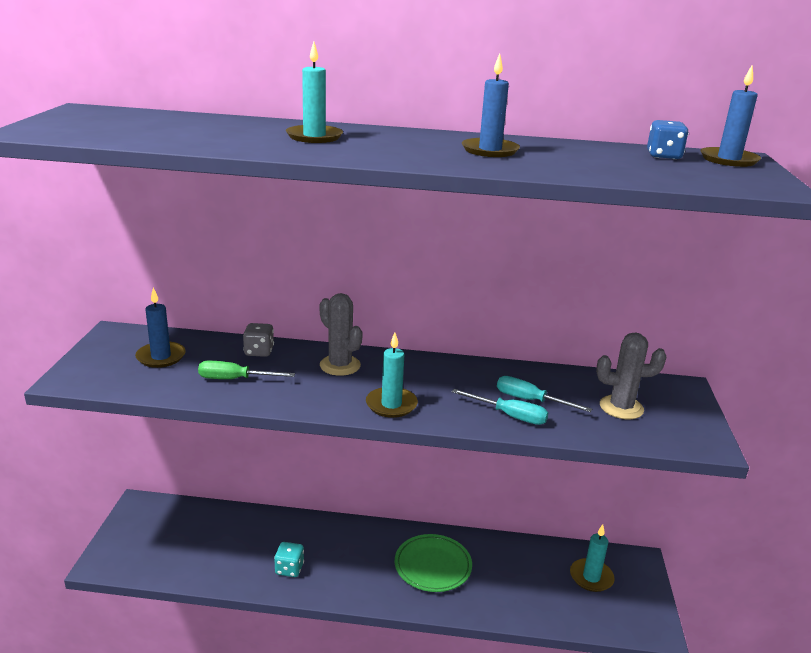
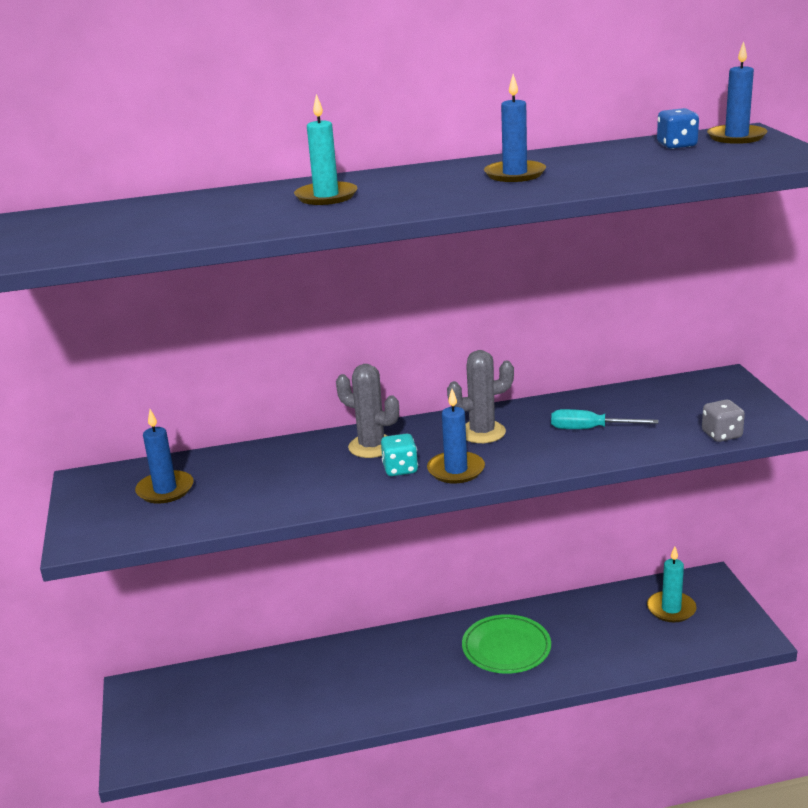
camera: 15 degrees left, 0 degrees up
(235, 379) = (269, 490): green screwdriver -> none
(259, 351) = (271, 456): grey dice -> grey dice (721, 435)
(289, 569) = (354, 699): turquoise dice -> turquoise dice (400, 469)
(391, 405) = (456, 470): turquoise candle -> blue candle
(509, 416) = (580, 449): turquoise screwdriver -> none
(621, 407) = (680, 412): grey cactus -> grey cactus (482, 432)

